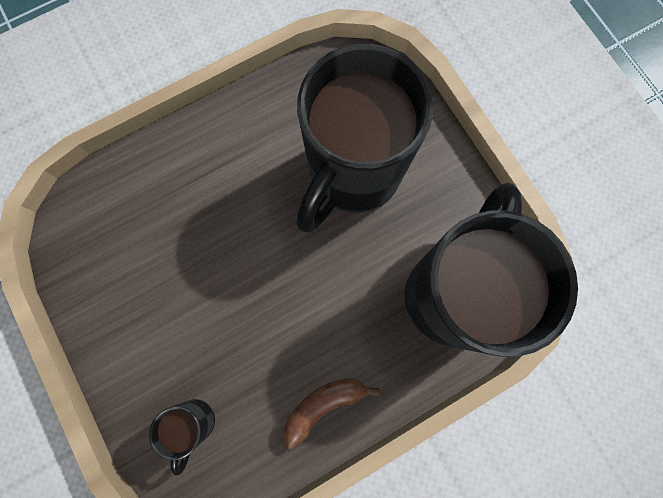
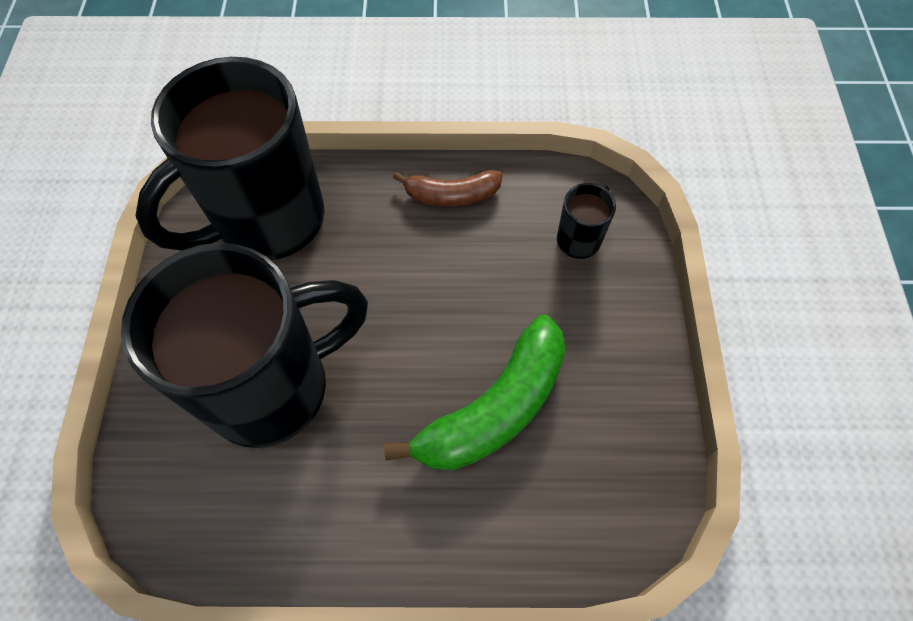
camera: 150 degrees left, 15 degrees down
(195, 242) = (494, 408): none -> green banana

